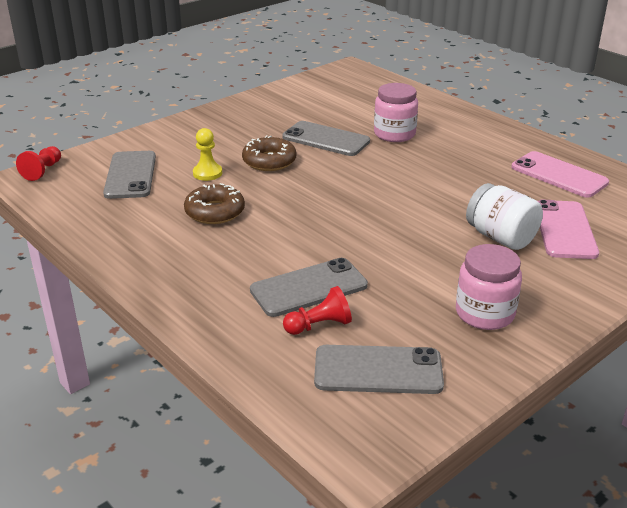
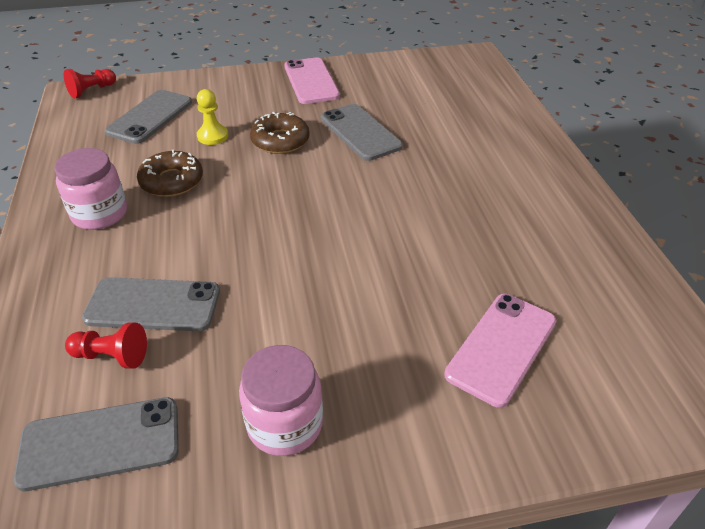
camera: 30 degrees right, 10 degrees up
(378, 370) = (100, 443): grey phone -> grey phone turned 45 degrees counterclockwise
(394, 134) = (437, 148): pink jar -> pink jar (100, 214)
(500, 237) = (412, 326): white jar -> none
(559, 175) = (574, 266): pink phone -> pink phone (311, 81)

